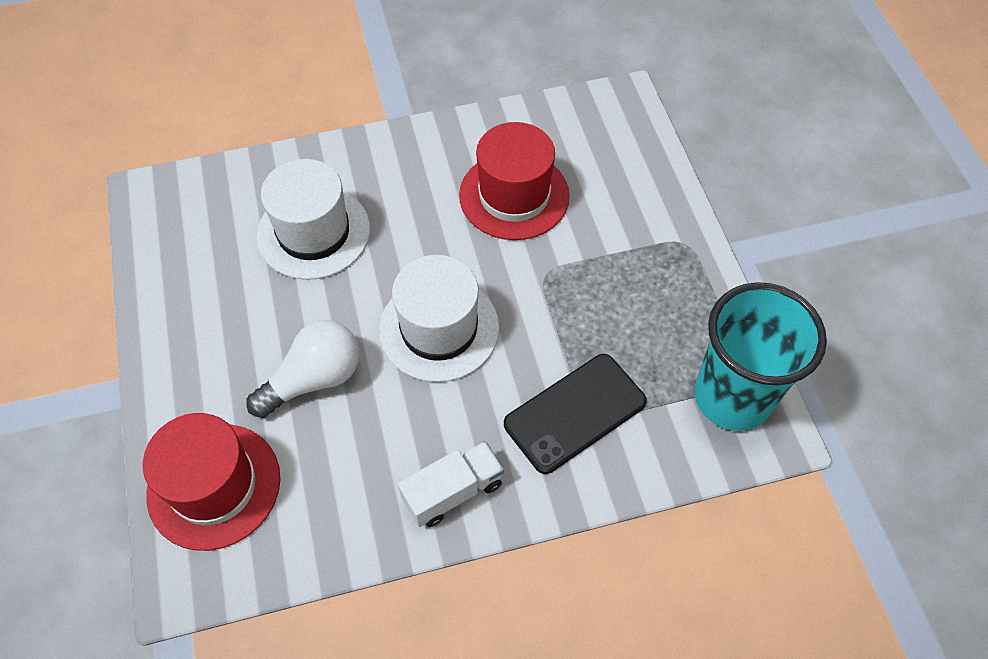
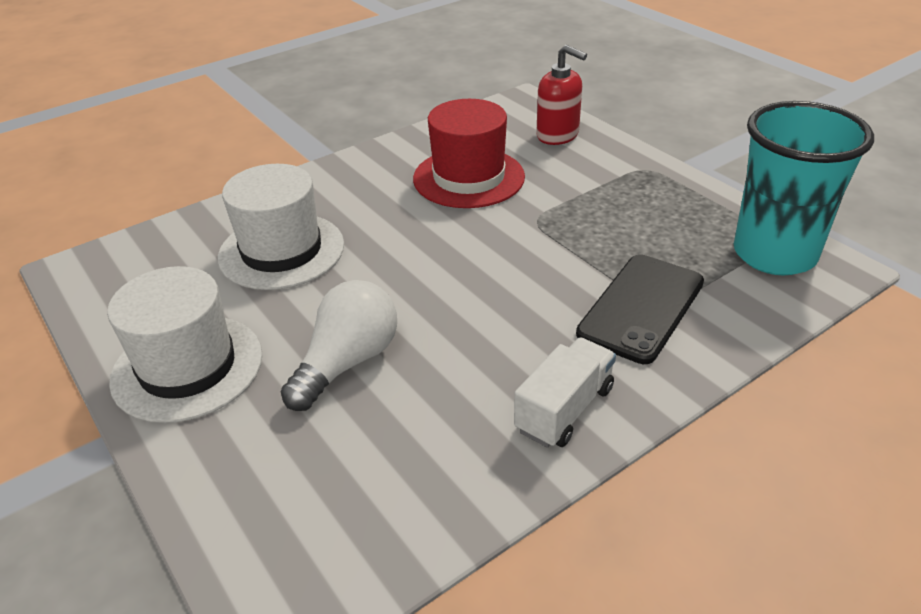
camera: 20 degrees left, 20 degrees down
(214, 485) = (275, 497): red hat -> none
(439, 328) = (459, 285): white hat -> white hat (187, 367)
(629, 164) = (558, 135): none -> red soap dispenser

